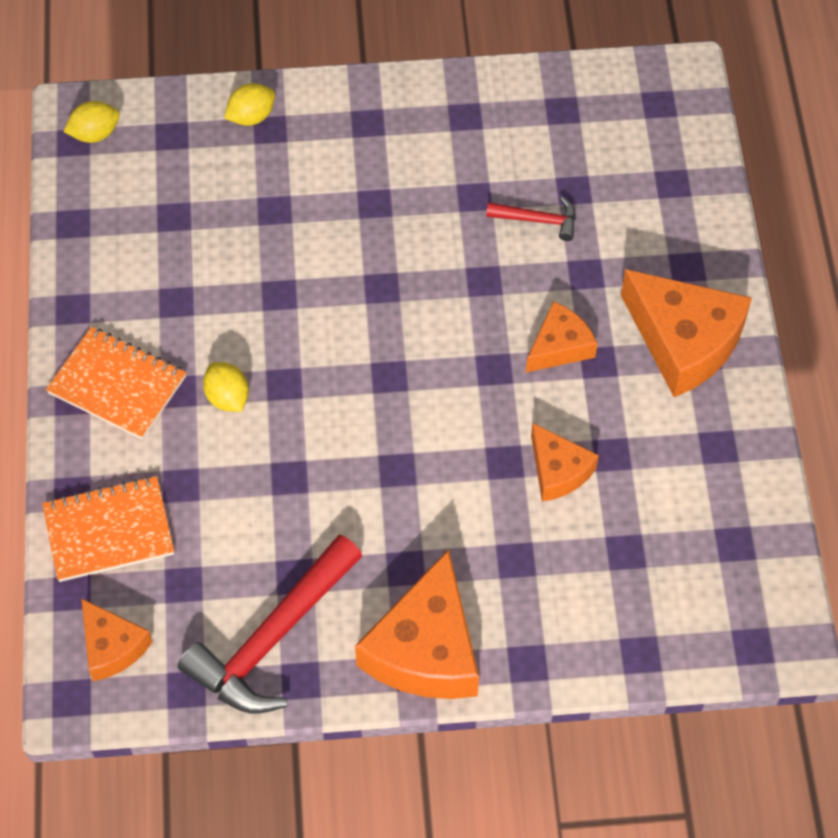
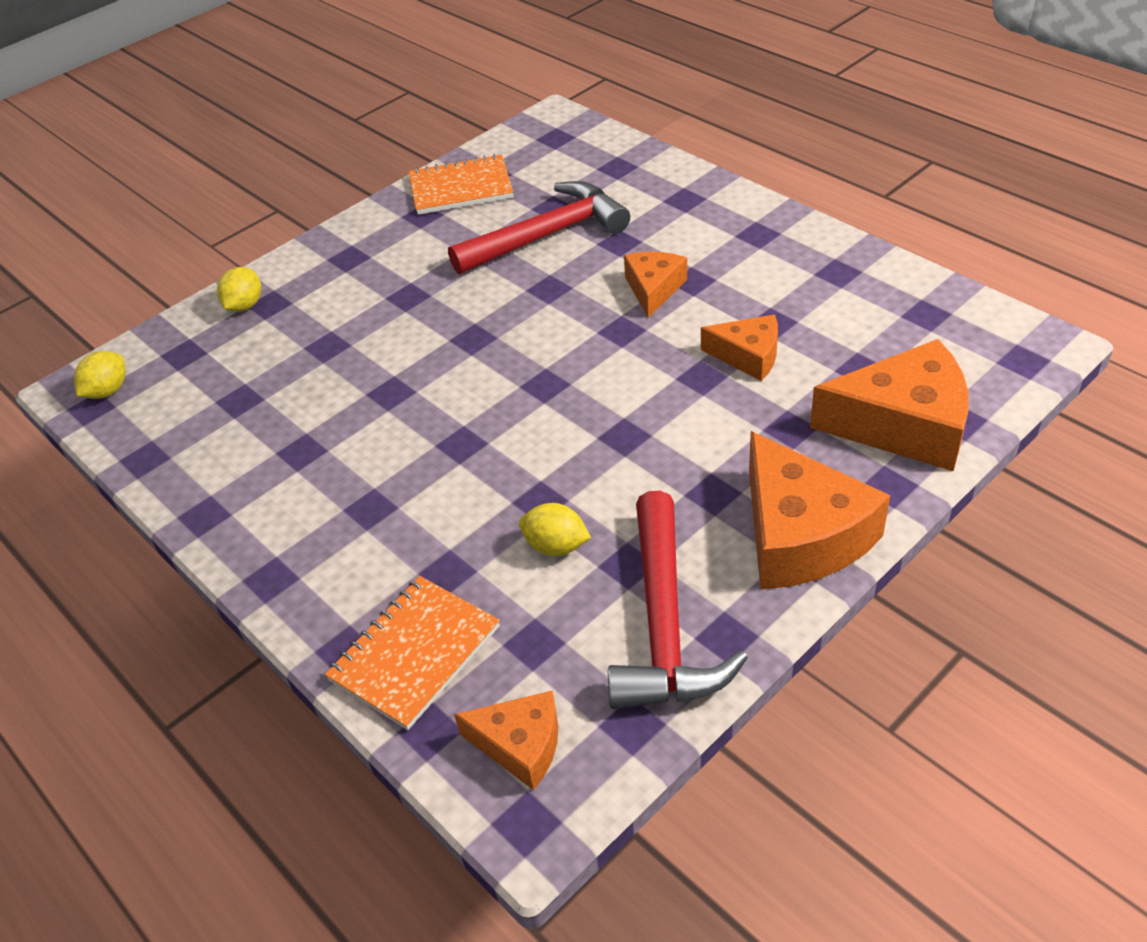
camera: 35 degrees left, 15 degrees down
(117, 385) = (306, 540): orange notebook -> orange notebook (461, 188)
(227, 397) = (421, 484): yellow lemon -> yellow lemon (556, 546)
(538, 220) = (547, 235): red hammer -> red hammer, size x2.08
(684, 341) = (736, 235): orange cheese -> orange cheese (903, 425)

